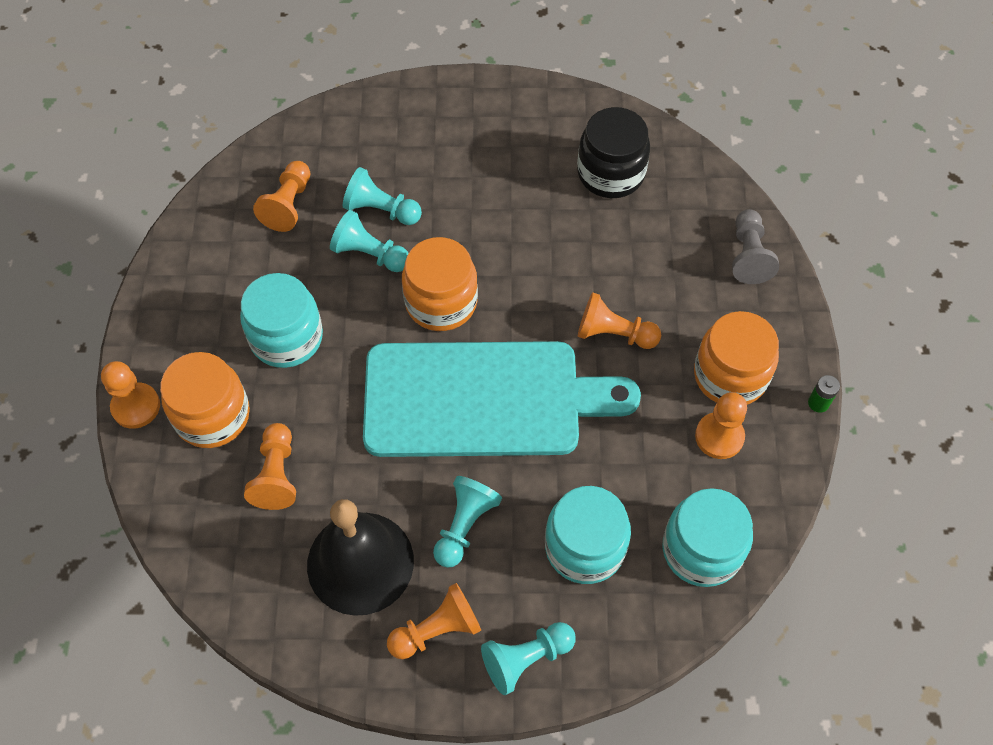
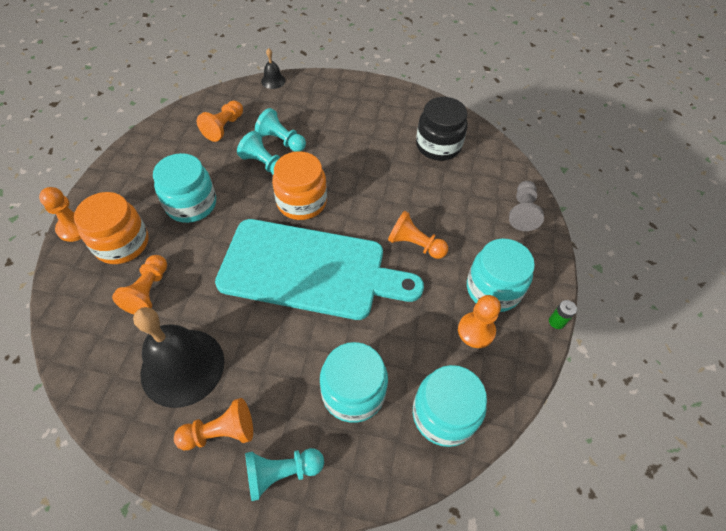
camera: 10 degrees right, 5 degrees down
(335, 108) = (273, 81): none -> black bell
(464, 526) = (268, 356): turquoise pawn -> none
(730, 375) = (493, 289): orange jar -> turquoise jar

